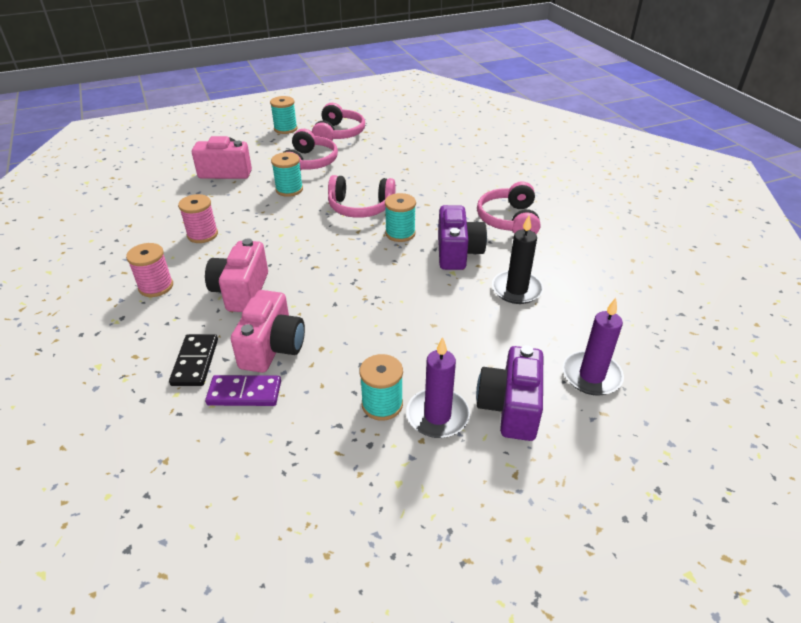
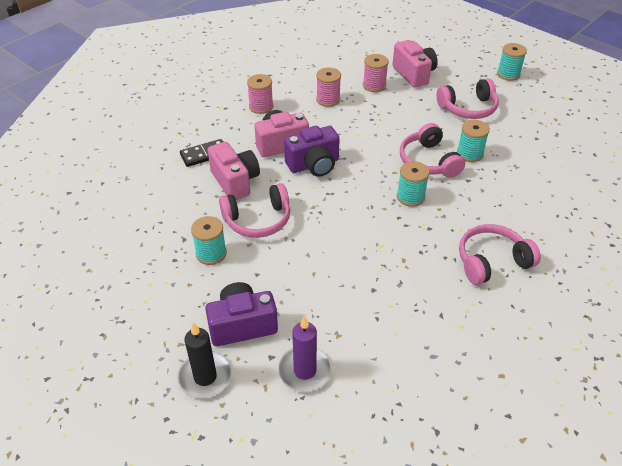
camera: 65 degrees right, 5 degrees up
(215, 199) = (374, 85): none -> pink spool
(244, 393) = (190, 186): purple domino -> none
(272, 348) = (235, 181): pink camera -> pink camera turned 105 degrees counterclockwise
(289, 189) = (419, 114): turquoise spool -> turquoise spool (469, 154)
(338, 134) = (533, 105): pink headphones -> pink headphones (258, 220)
(437, 415) = (214, 286): purple candle -> none
(457, 252) = (411, 241): purple camera -> purple camera (314, 165)
(516, 289) = (387, 294): black candle -> black candle (205, 377)

